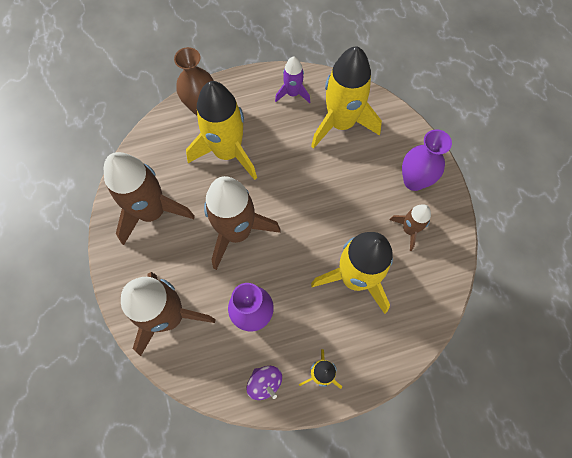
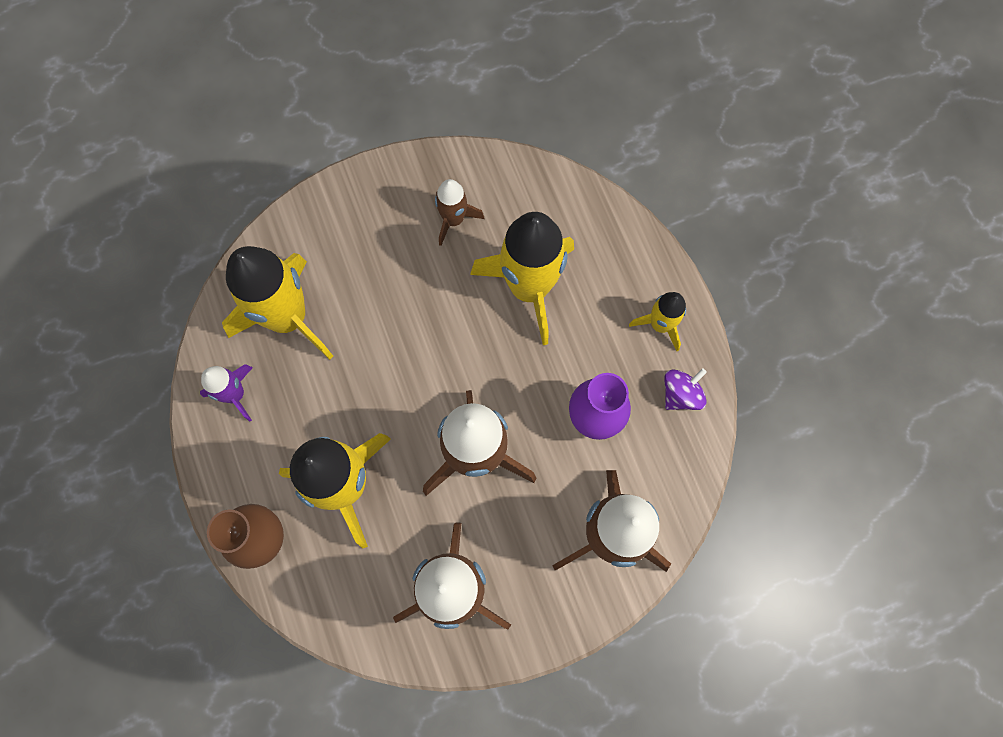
camera: 95 degrees left, 5 degrees up
(414, 181) = (379, 213): purple vase -> none

